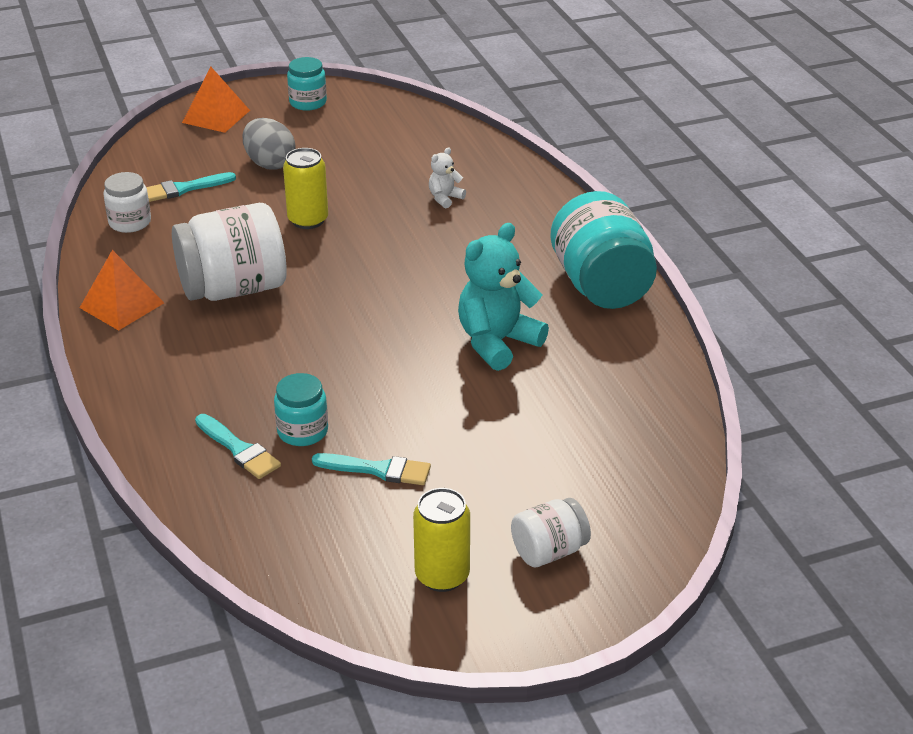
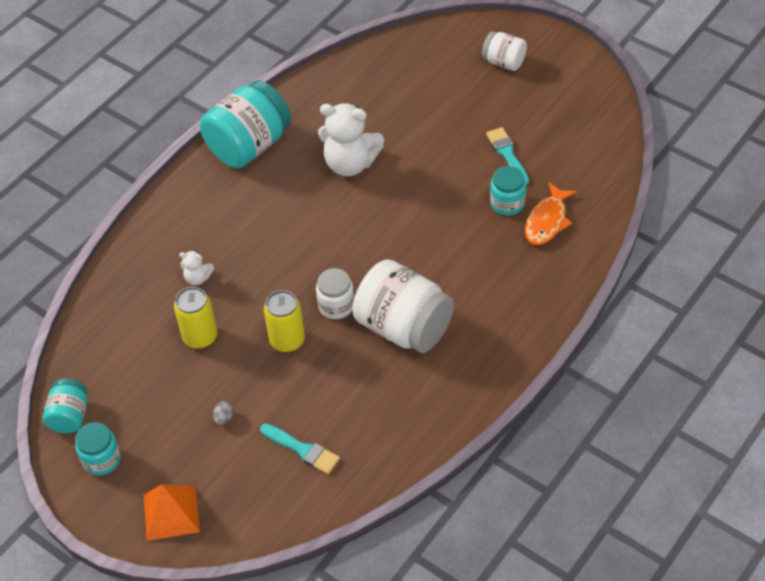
camera: 120 degrees left, 15 degrees up
(122, 305) = (473, 377): orange pyramid -> none
(130, 222) = (375, 450): white jar -> white jar (336, 305)
(239, 449) = (547, 221): turquoise brush -> orange fish
(270, 164) = (224, 418): grey egg -> grey egg, size x0.43
(369, 100) = (69, 416): none -> turquoise jar
(442, 575) = (556, 90): yellow can -> yellow can (200, 337)
(497, 342) = (350, 164): turquoise teddy bear -> white teddy bear

